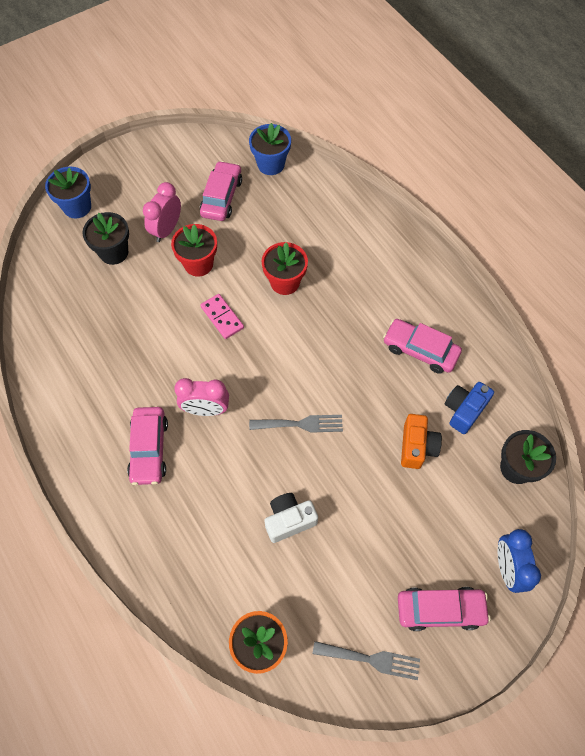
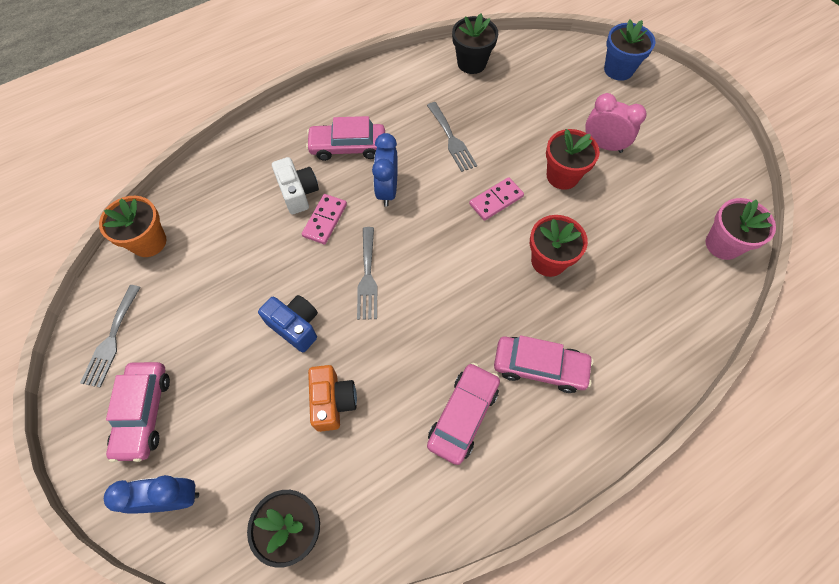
camera: 90 degrees right, 0 degrees up
(114, 252) = (567, 103): black flower pot -> black flower pot (471, 63)
(148, 352) = (451, 139): none -> grey fork
(206, 409) = (387, 190): pink clock -> blue clock
(221, 197) = (659, 194): pink car -> pink car (539, 367)
(238, 466) = (325, 220): none -> pink domino
(271, 164) = (722, 244): blue flower pot -> pink flower pot
(289, 520) = (263, 266): white camera -> white camera (298, 193)
(417, 447) = (333, 401): orange camera -> orange camera turned 105 degrees counterclockwise
(464, 410) = (378, 465): blue camera -> blue camera (295, 326)

